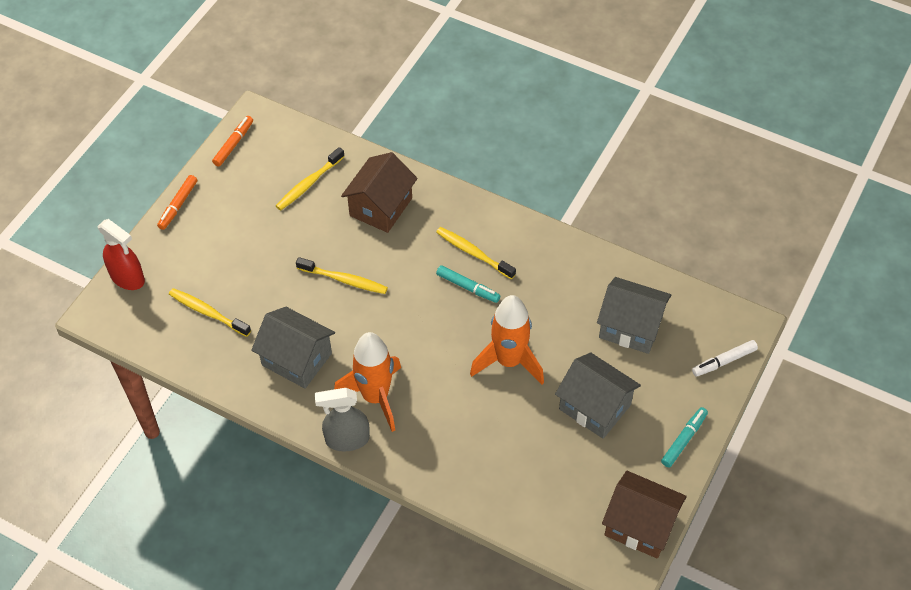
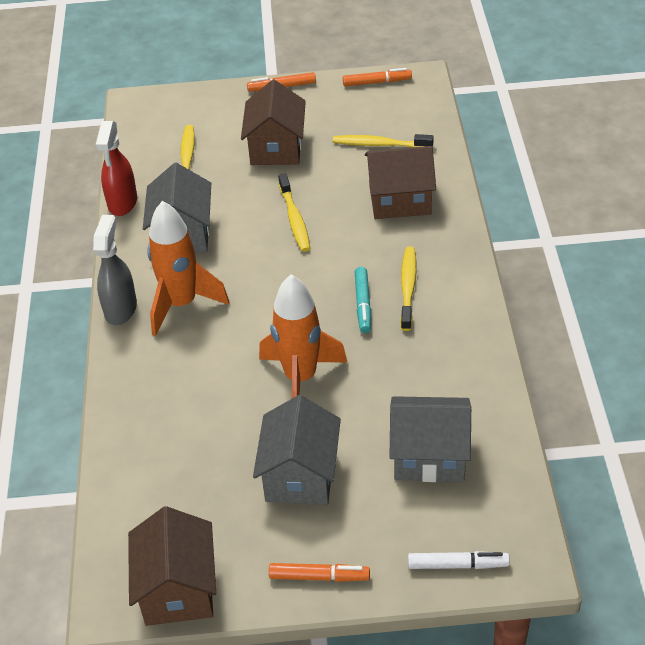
camera: 60 degrees right, 10 degrees down
(127, 278) = (183, 99): red spray bottle -> red spray bottle (122, 203)
(251, 248) = (276, 148): none -> brown house
(347, 439) = (121, 309): grey spray bottle -> grey spray bottle turned 45 degrees clockwise
(630, 327) = (429, 456): grey house -> grey house turned 75 degrees counterclockwise
(684, 440) = (319, 576): turquoise marker -> orange marker
(724, 361) = (457, 565): white marker -> white marker turned 150 degrees clockwise

